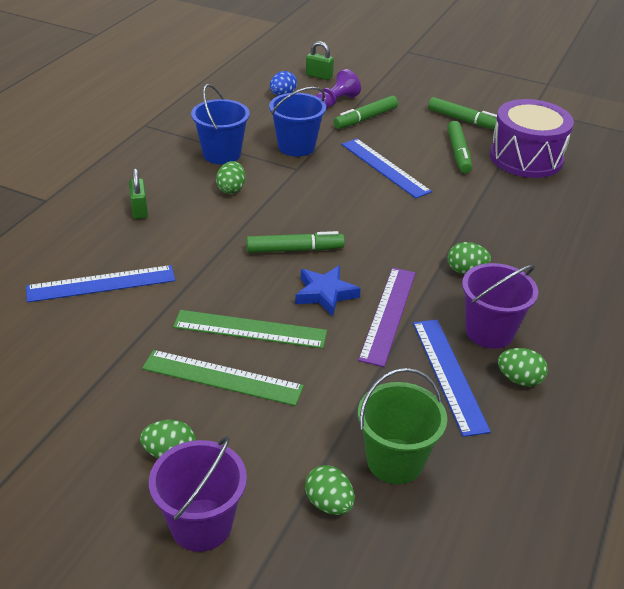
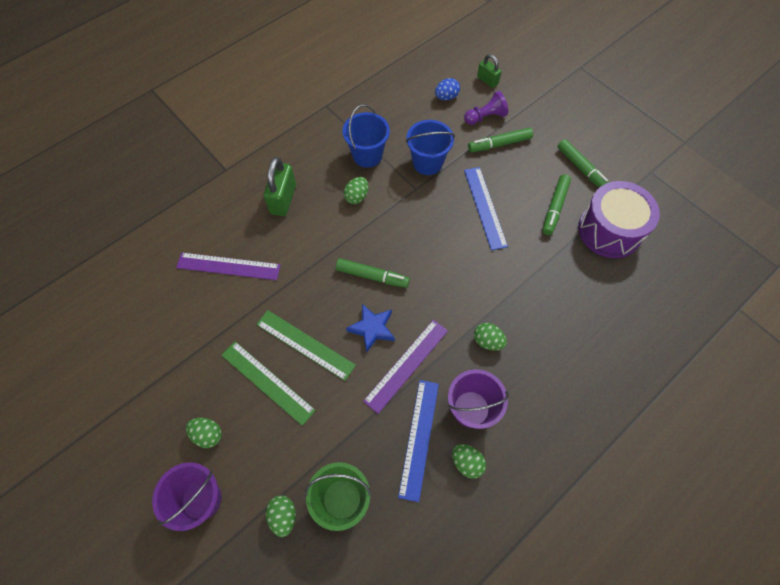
camera: 25 degrees right, 25 degrees up
(101, 283) = (228, 266): blue ruler -> purple ruler
(139, 210) = (283, 199): green padlock -> green padlock, size x1.64

